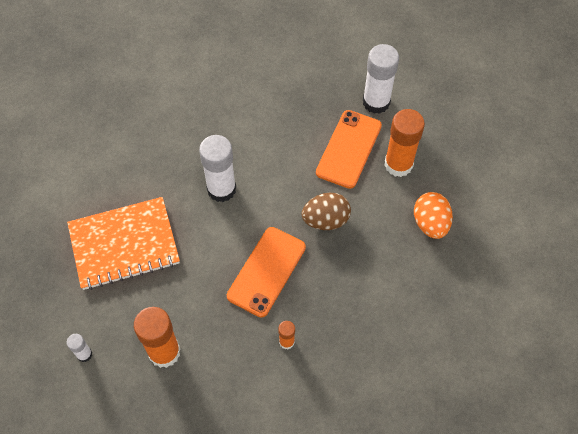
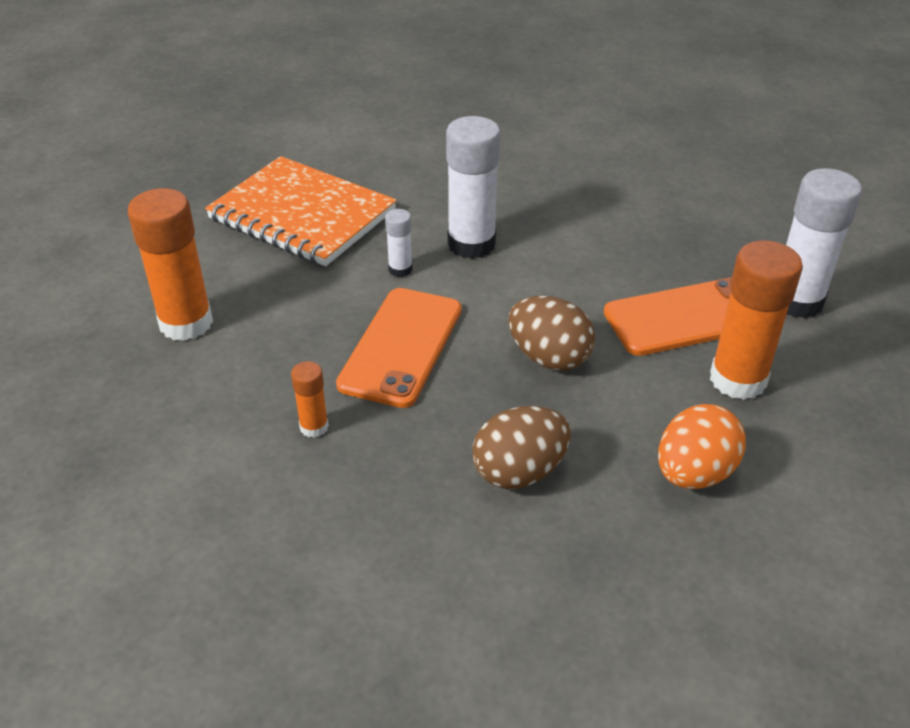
camera: 50 degrees right, 20 degrees down
(84, 354) = (123, 264): white glue stick -> white glue stick (400, 269)
(266, 271) = (401, 346): orange phone -> orange phone turned 60 degrees counterclockwise
(378, 283) = (519, 472): none -> brown egg

